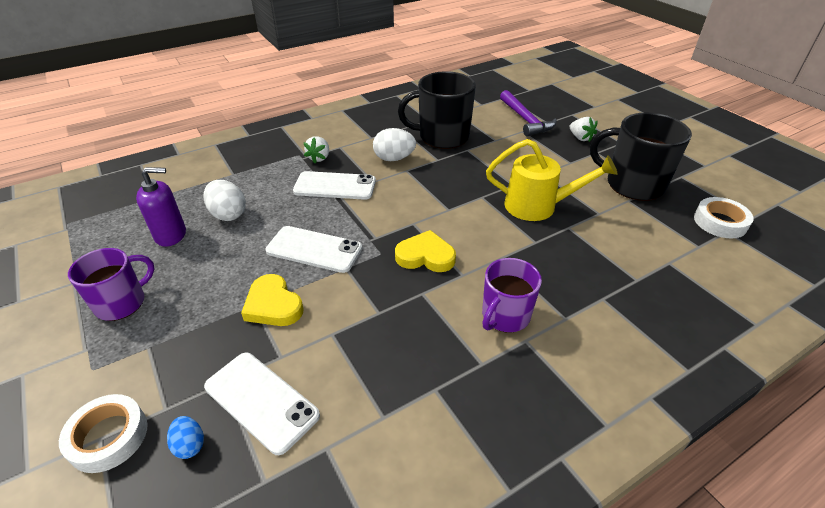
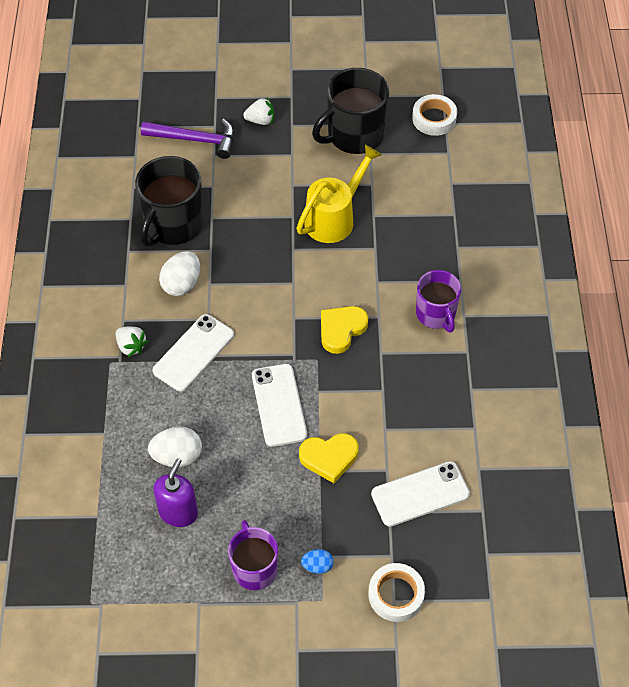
camera: 60 degrees left, 15 degrees up
(190, 445) = (431, 546): blue egg -> blue egg (317, 566)
(314, 249) = (279, 405): white phone -> white phone turned 60 degrees counterclockwise

